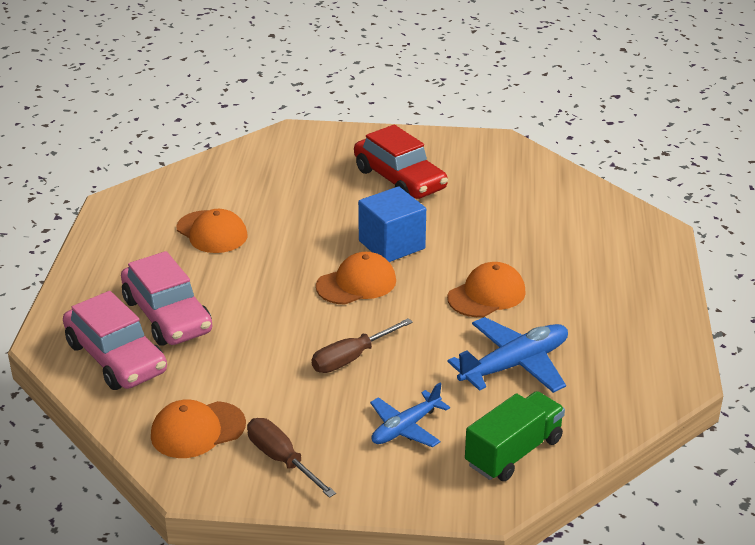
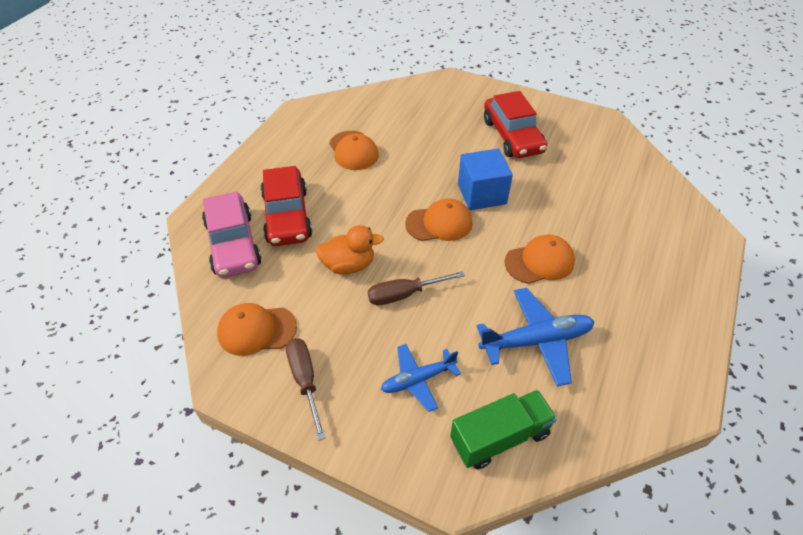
camera: 20 degrees right, 15 degrees up
(167, 316) = (287, 216): pink car -> red car
(271, 346) = (348, 265): none -> orange duck

